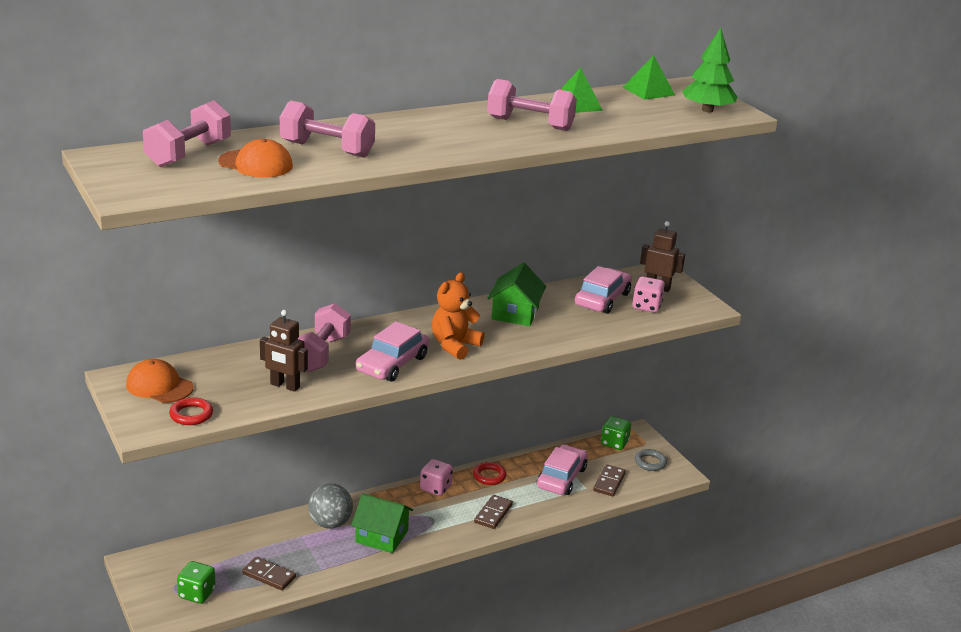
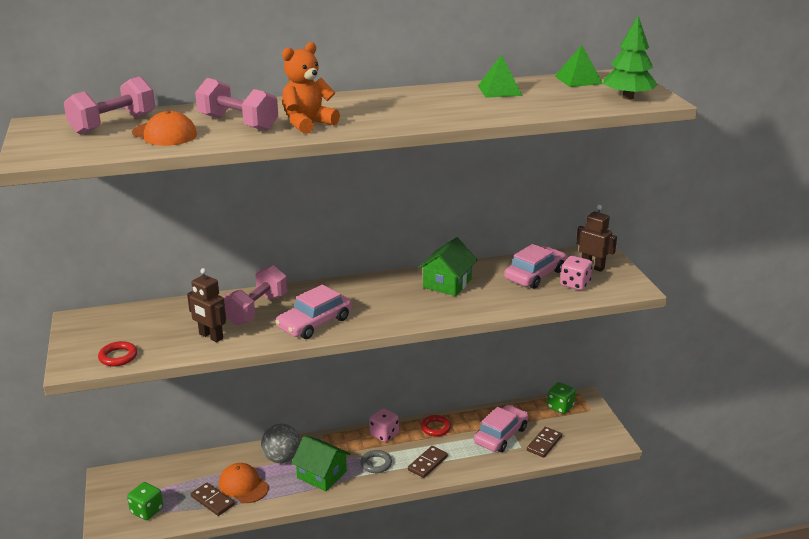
camera: 15 degrees right, 0 degrees up
(159, 386) = (105, 329): orange cap -> orange cap (243, 486)
(454, 346) = (378, 310): orange teddy bear -> orange teddy bear (308, 124)
(530, 124) = (443, 106): pink dumbbell -> none
(650, 462) = (588, 428): grey ring -> grey ring (376, 464)

